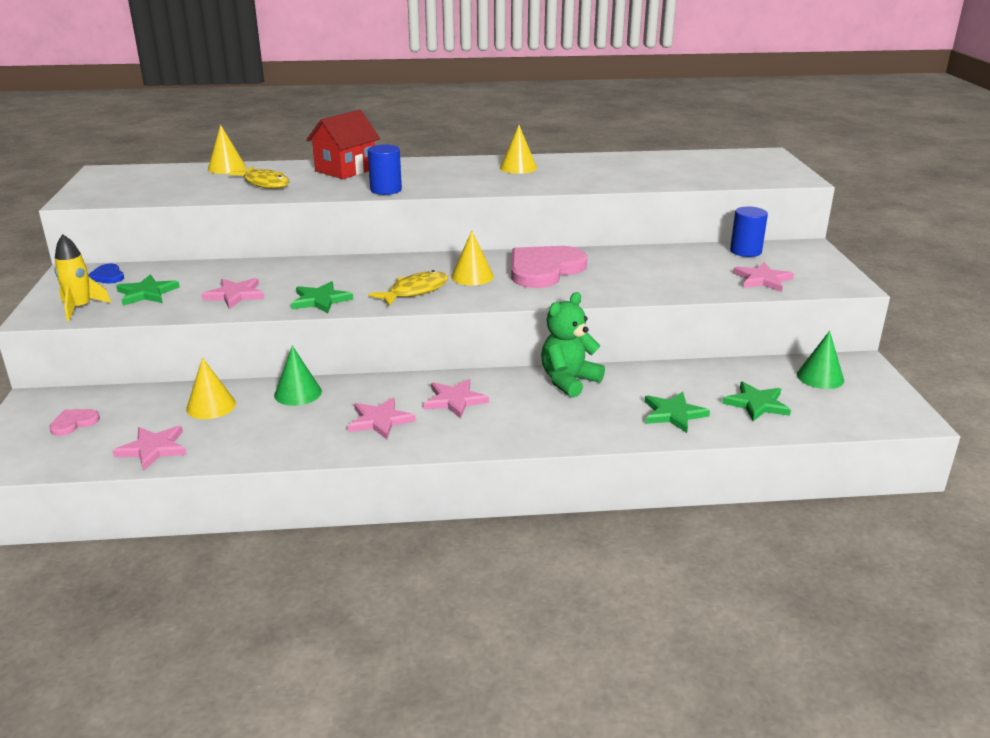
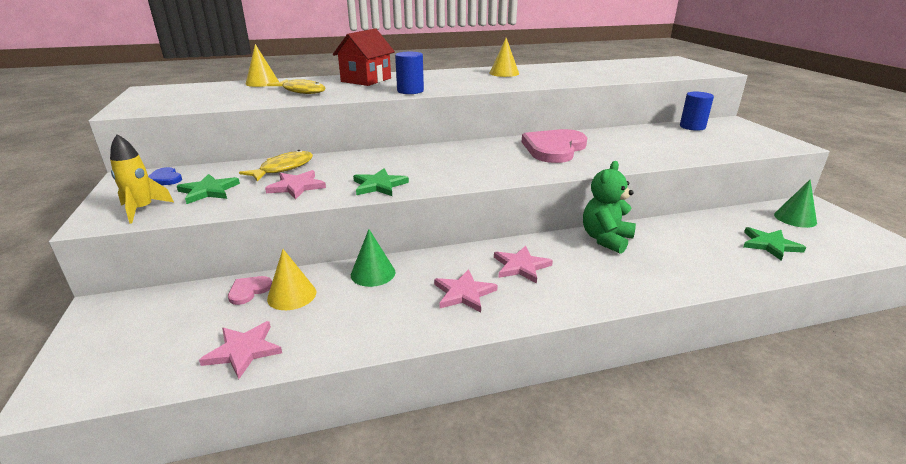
camera: 10 degrees left, 0 degrees up
(74, 423) = (148, 329): pink heart -> pink heart (249, 290)
(415, 291) = (459, 172): yellow fish -> yellow fish (283, 168)
(472, 276) = (499, 157): yellow cone -> none
(673, 414) = (713, 260): green star -> none
(762, 279) = (726, 145): pink star -> none

